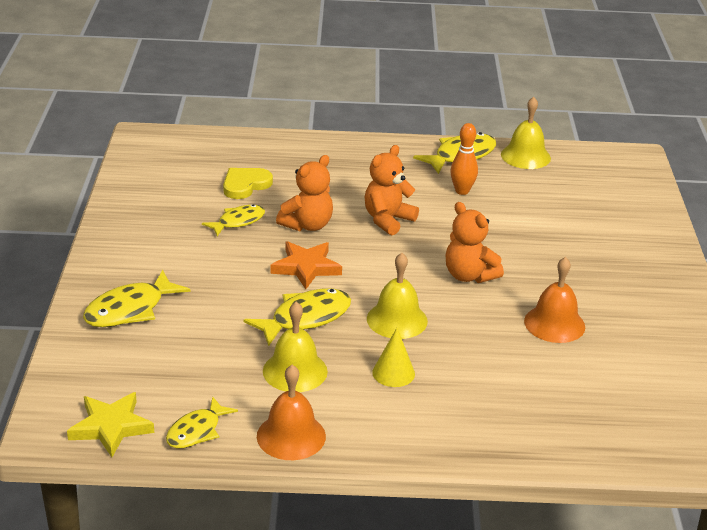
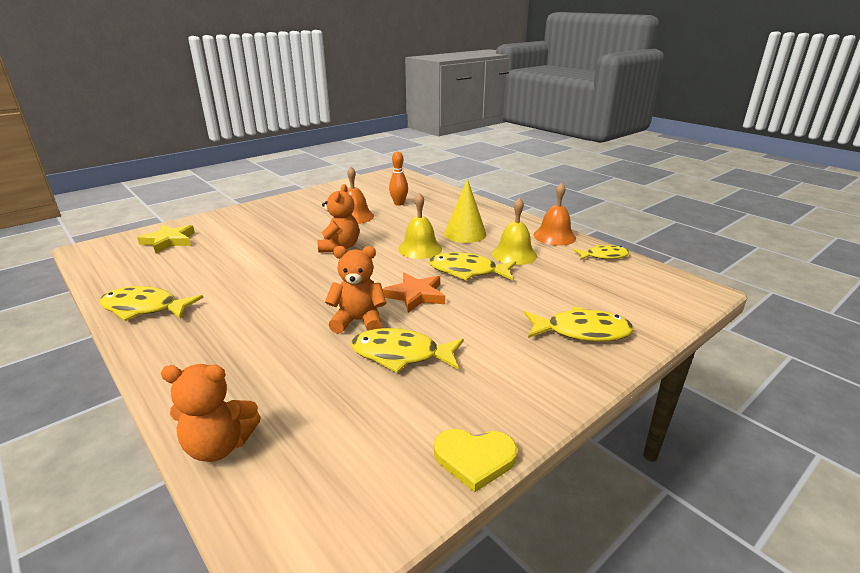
camera: 130 degrees left, 5 degrees down
(111, 427) = (656, 277): yellow star -> yellow star (169, 241)
(238, 222) = (401, 354): yellow fish -> yellow fish, size x1.52
(245, 185) = (331, 388): yellow heart -> yellow heart (474, 459)
(388, 220) = (304, 294): orange teddy bear -> orange teddy bear (219, 446)
(393, 373) = (465, 234): yellow cone -> yellow cone, size x1.54
(462, 191) = (218, 286): orange bowling pin -> orange bowling pin (399, 203)
(525, 156) = (121, 283): yellow bell -> none

